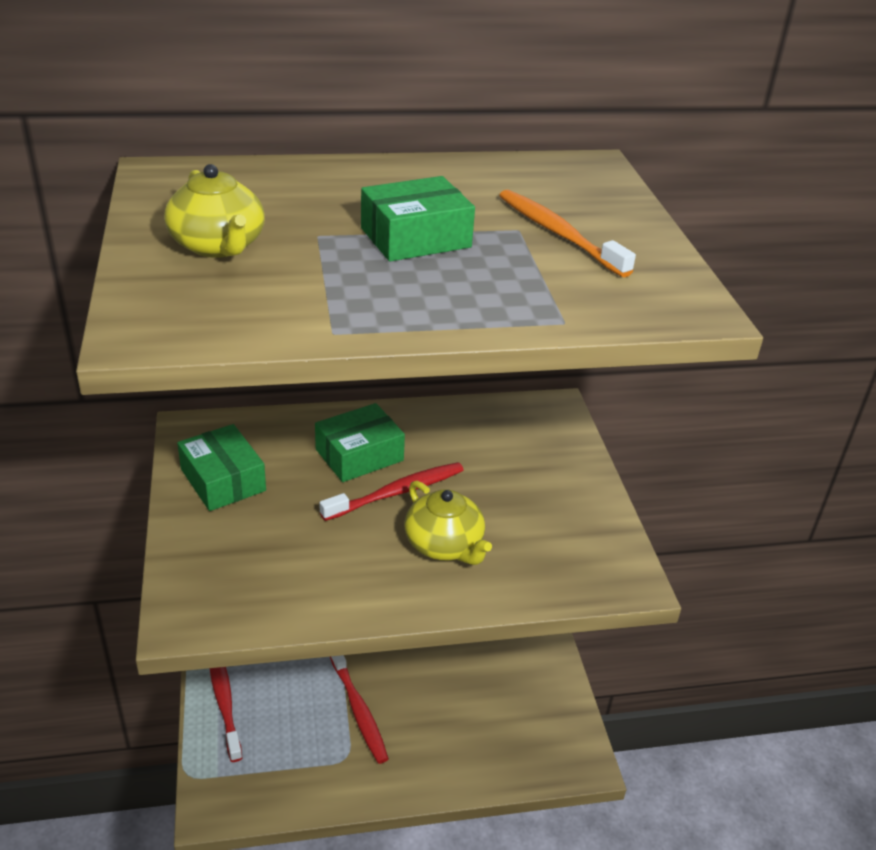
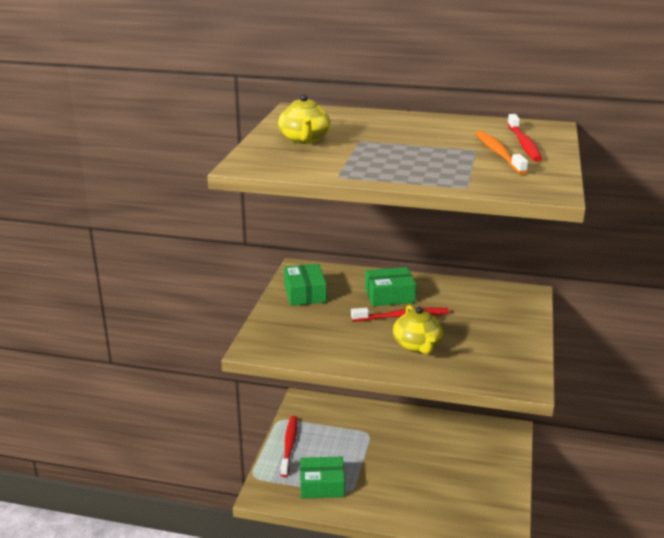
camera: 25 degrees right, 10 degrees down
(358, 710) = (368, 470): red toothbrush -> red toothbrush (523, 144)
(415, 238) = (412, 147): green box -> green box (322, 485)

